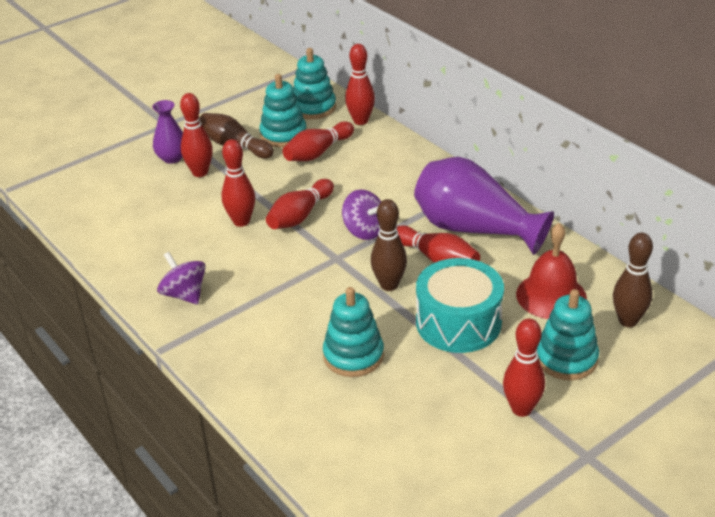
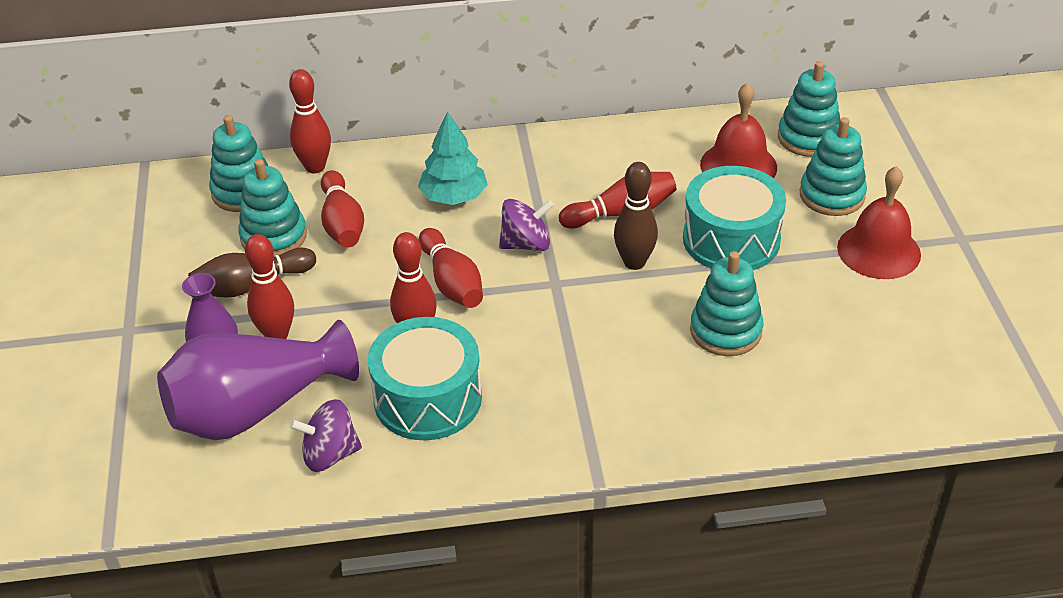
camera: 60 degrees left, 5 degrees up
(184, 294) = (513, 429): purple spinning top -> purple spinning top (330, 454)
(187, 249) = (428, 398): none -> turquoise drum
(384, 183) = (454, 197): none -> turquoise tree
(474, 229) = (595, 169): purple vase -> purple vase (255, 409)
(521, 409) = (879, 251): red bowling pin -> red bell
(628, 321) = (808, 138): brown bowling pin -> turquoise stacking toy

